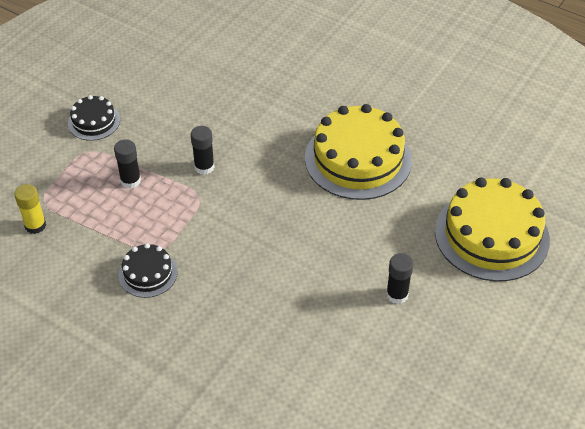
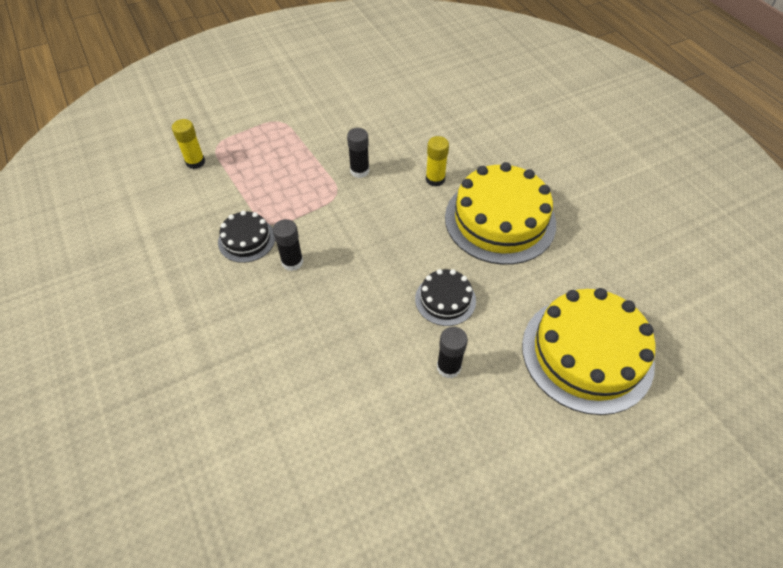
camera: 30 degrees right, 5 degrees up
(94, 121) = (301, 100): black cake -> black cake (445, 299)
(130, 181) = (293, 157): black glue stick -> black glue stick (292, 262)
(278, 146) = (435, 179): none -> yellow glue stick

